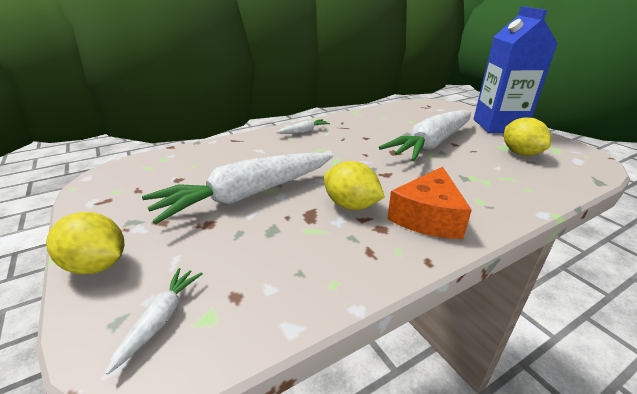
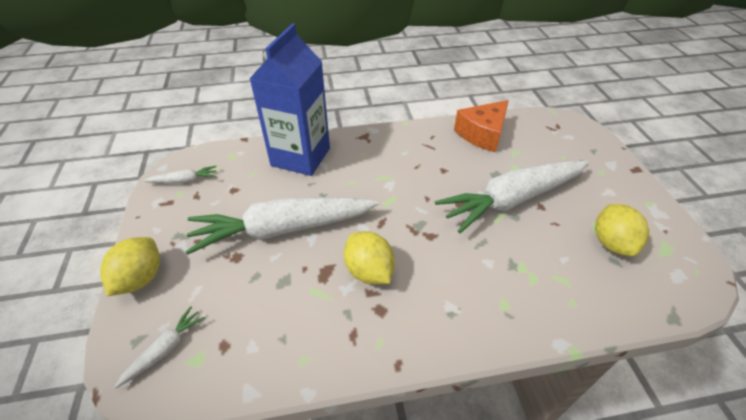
camera: 20 degrees right, 15 degrees up
(97, 265) = (140, 278): yellow lemon -> yellow lemon turned 60 degrees clockwise
(304, 131) = (382, 144): white carrot -> white carrot (185, 180)
(428, 217) = (434, 310): orange cheese -> orange cheese (482, 134)
(498, 126) = (623, 186): blue carton -> blue carton (300, 157)

